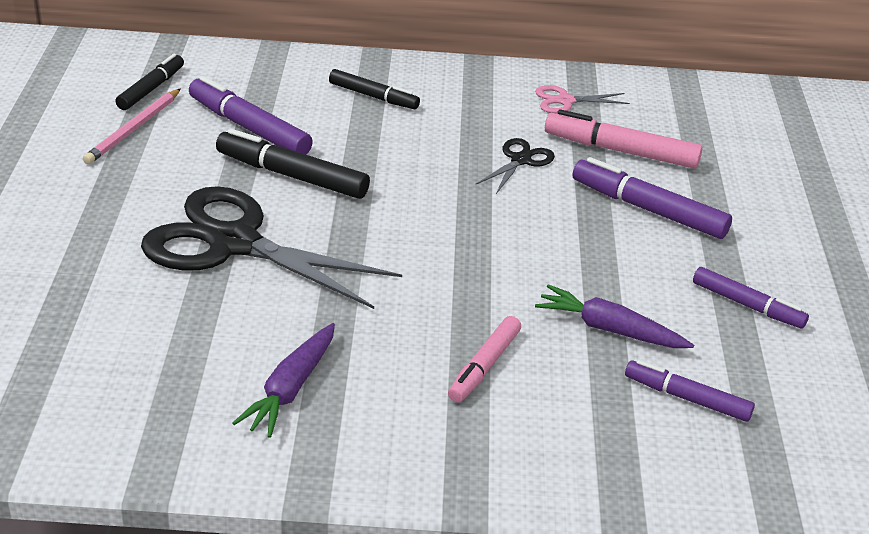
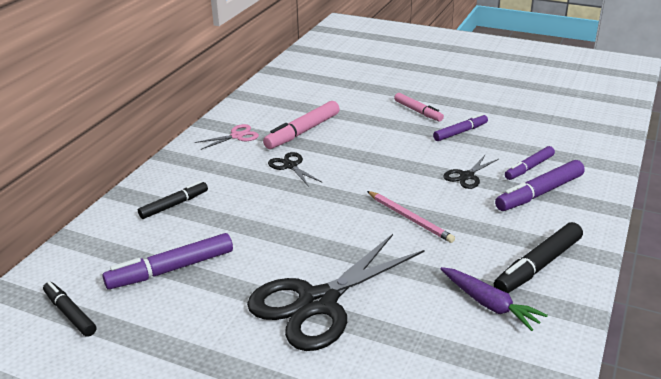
camera: 65 degrees left, 5 degrees down
(133, 129) = (126, 333): pink pencil -> pink pencil (410, 218)
(292, 176) = (249, 260): black marker -> black marker (538, 266)
(484, 366) = (487, 224): pink marker -> pink marker (418, 111)
(565, 101) = (237, 136): pink scissors -> pink scissors turned 135 degrees counterclockwise
(609, 329) = (467, 176): purple carrot -> black scissors
(648, 209) = (364, 138): purple marker -> purple marker (539, 193)

